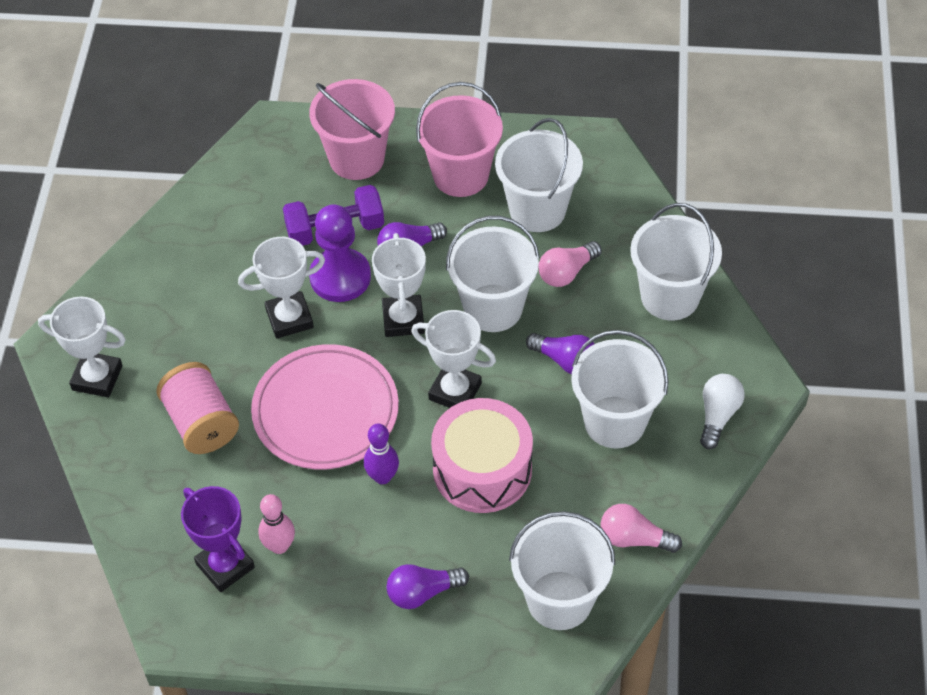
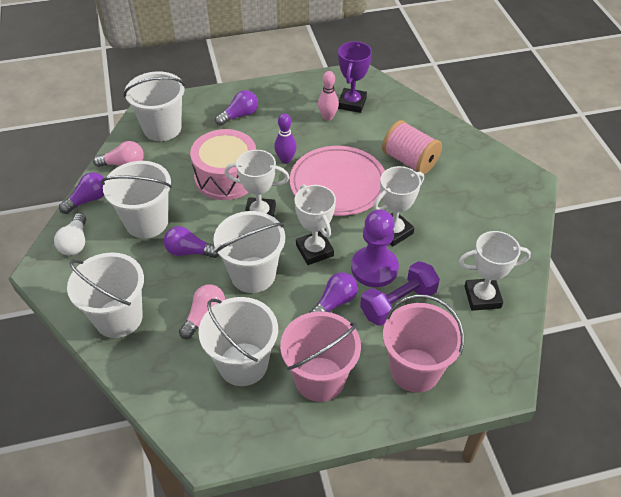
camera: 160 degrees right, 5 degrees down
(97, 378) = (490, 168): white trophy -> white trophy (482, 297)
(225, 565) = (352, 103): purple trophy -> purple trophy turned 75 degrees clockwise
(695, 484) = (88, 200): none -> purple light bulb

